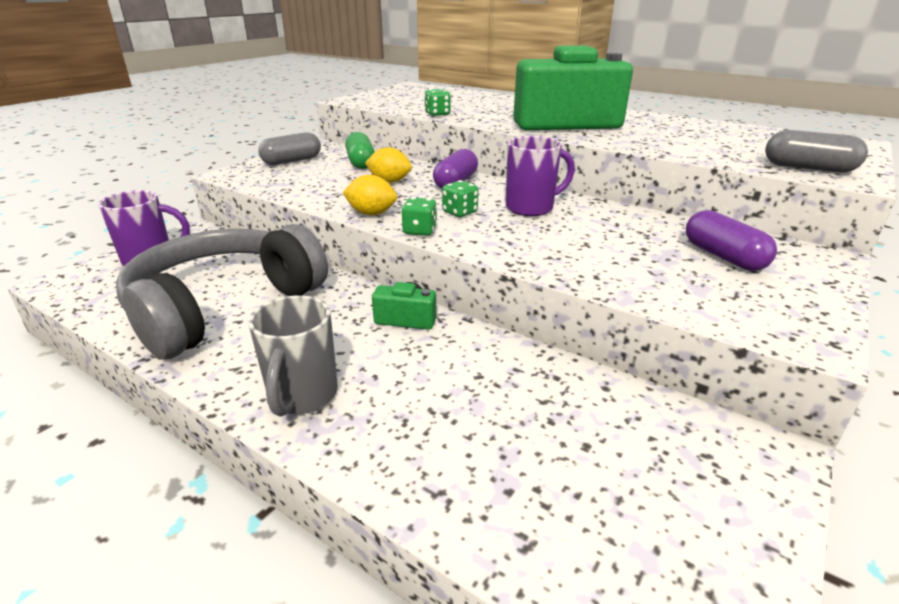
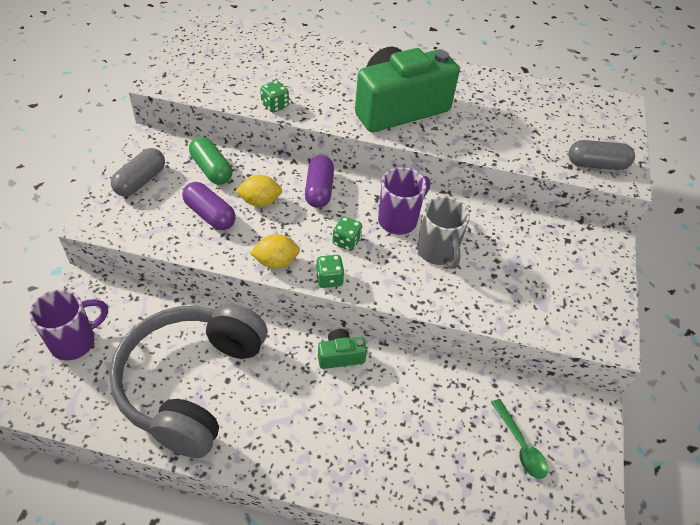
camera: 25 degrees left, 20 degrees up
(302, 396) = (313, 455): grey mug -> grey mug (437, 252)
(621, 464) = (520, 445): none -> green spoon
(723, 256) = (549, 258): purple capsule -> purple capsule (210, 215)

